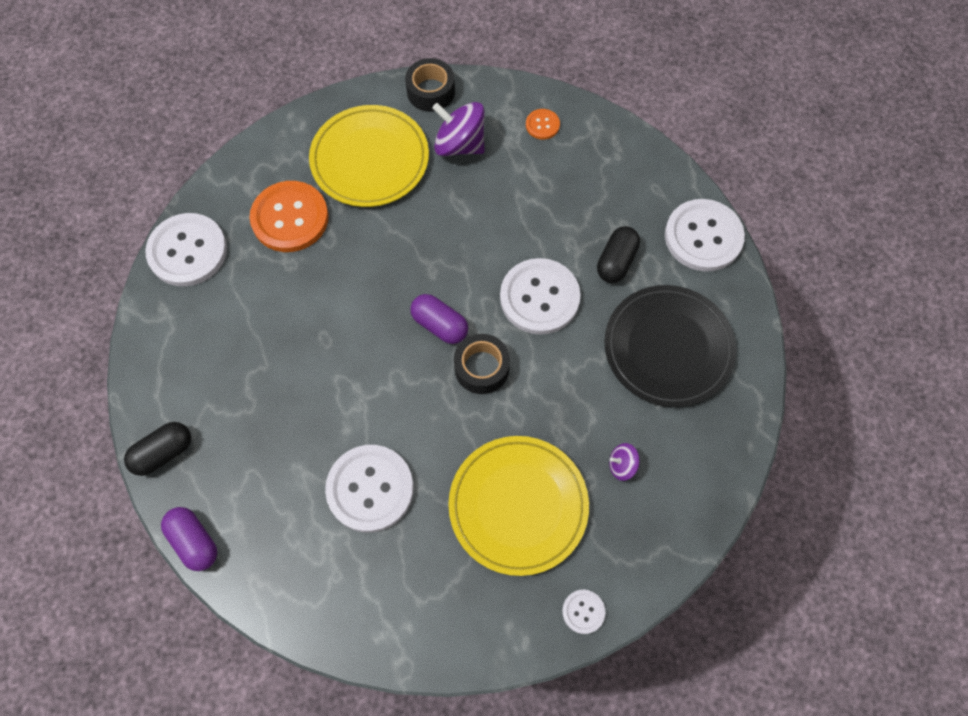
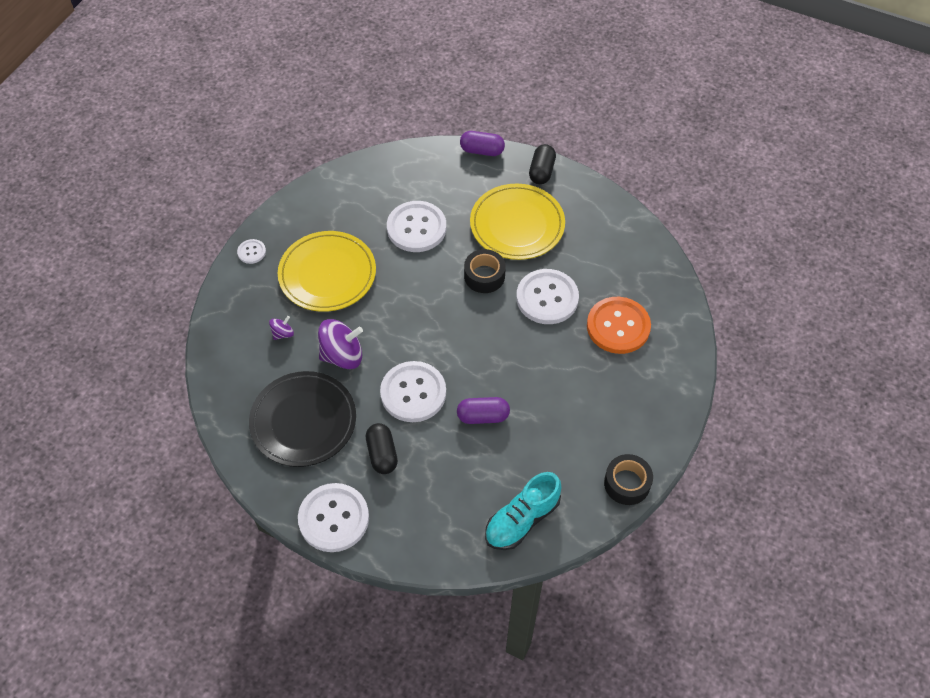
camera: 140 degrees right, 10 degrees down
(188, 251) = (653, 265): white button -> white button (547, 298)
(370, 159) = (612, 400): yellow plate -> yellow plate (517, 225)
(440, 325) = (460, 332): purple capsule -> purple capsule (483, 416)
(459, 144) = (565, 458): purple spinning top -> purple spinning top (342, 355)
(481, 368) = (412, 327): black tape -> black tape (484, 276)
(542, 125) = (522, 520): orange button -> turquoise shoe

